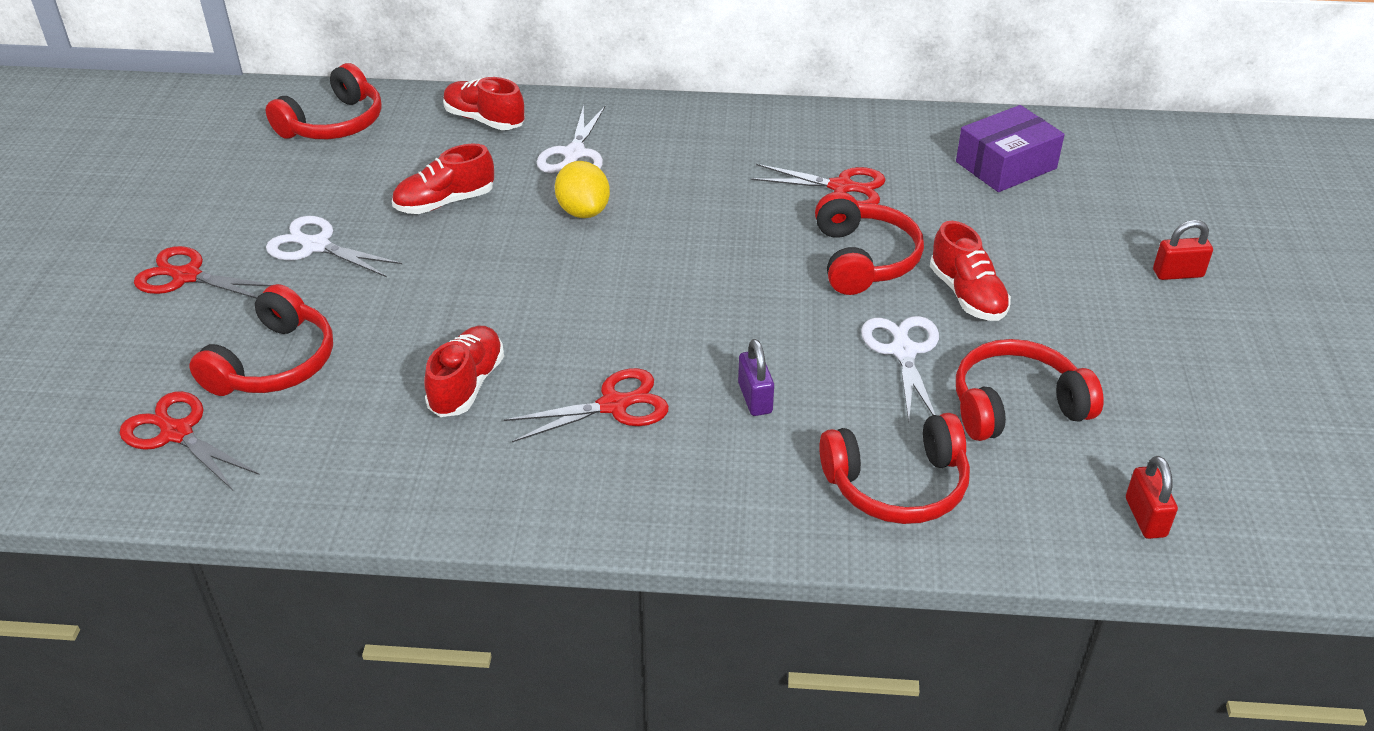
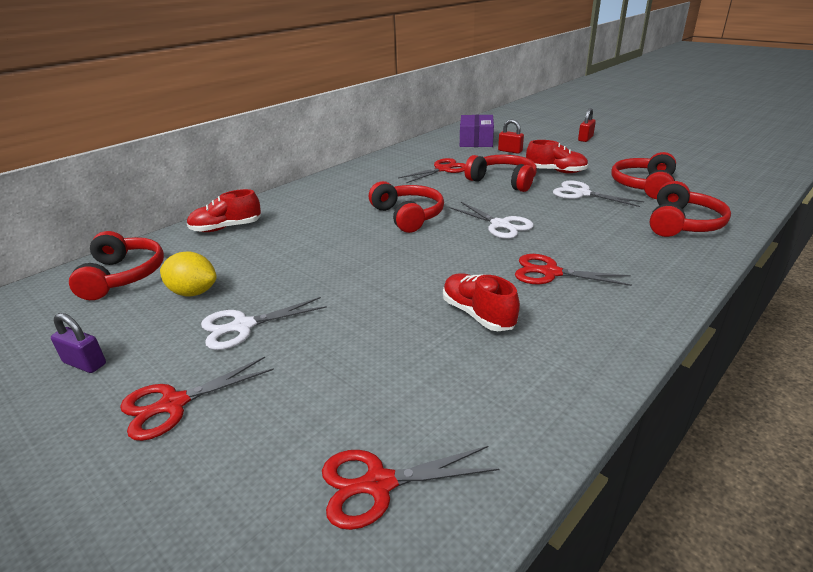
camera: 50 degrees left, 10 degrees down
(274, 363) = (353, 392): red headphones -> red headphones (408, 216)
(445, 202) = (281, 264): red shoe -> none
(574, 154) = (307, 214): white scissors -> white scissors (500, 225)
(583, 211) = (362, 228): yellow lemon -> yellow lemon (193, 292)
(613, 405) = (550, 273): red scissors -> red scissors turned 90 degrees counterclockwise
(755, 398) = (583, 234): purple padlock -> purple padlock (85, 363)
(1145, 517) = (738, 187): red padlock -> red padlock (510, 151)

